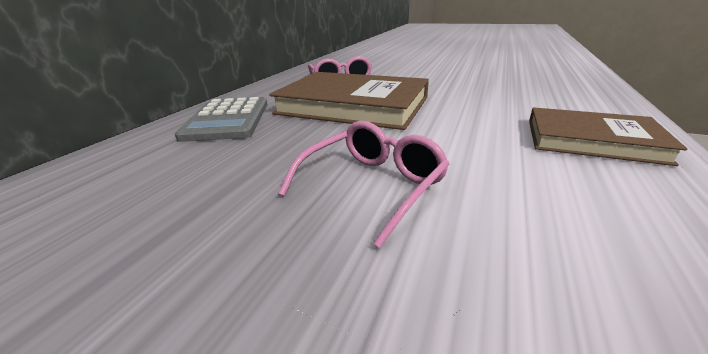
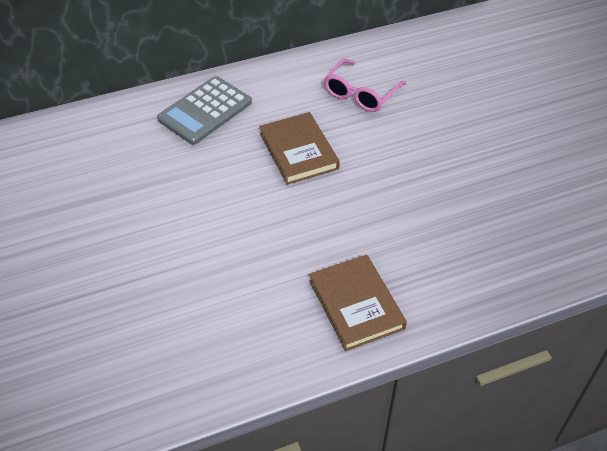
camera: 45 degrees right, 20 degrees up
(353, 105) = (299, 151): brown book -> brown book, size x0.62
(372, 186) = (192, 235): pink glasses -> none

